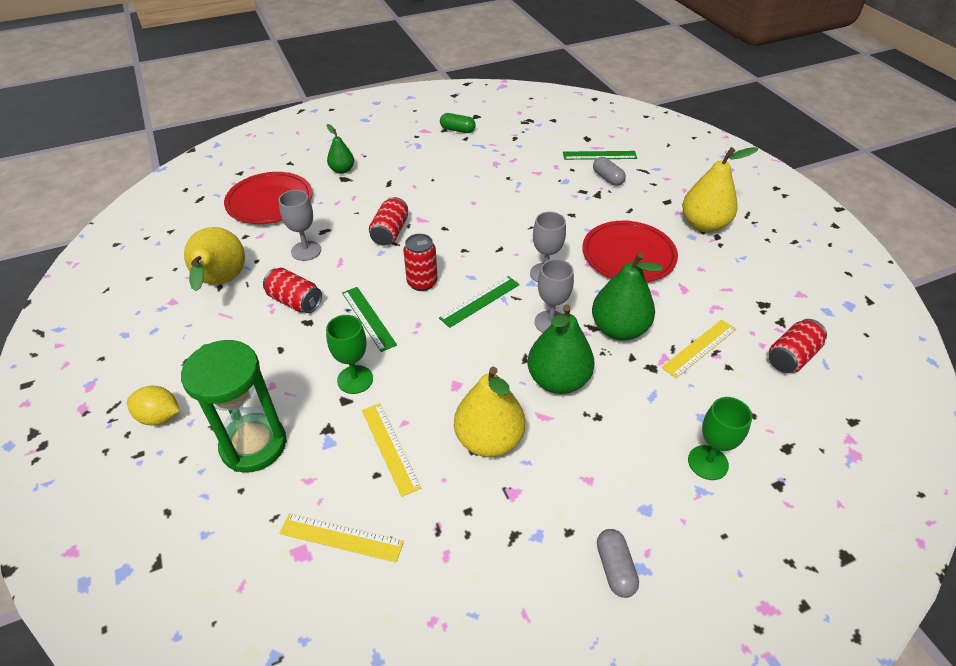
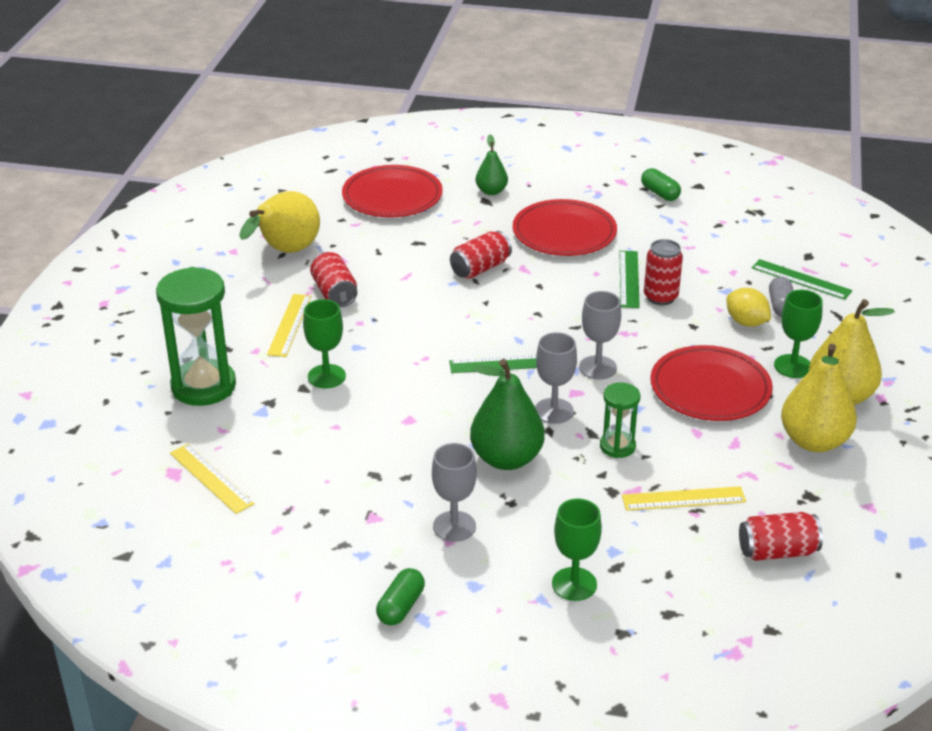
camera: 35 degrees right, 10 degrees down
(159, 417) = (152, 334): yellow lemon -> yellow lemon (746, 322)
(306, 251) = (384, 254): grey goblet -> grey goblet (454, 526)
(368, 318) = (385, 334): green ruler -> green ruler (628, 279)
(390, 447) = (306, 438): yellow ruler -> yellow ruler (290, 325)
(422, 282) = (465, 325): red can -> red can (660, 297)
(423, 181) = (564, 233): none -> red plate
(489, 440) = (394, 472): yellow pear -> yellow pear (814, 441)
(615, 568) = (401, 607): grey capsule -> green capsule
(619, 329) = (617, 446): green pear -> green hourglass
(657, 216) = (793, 366): none -> green goblet

